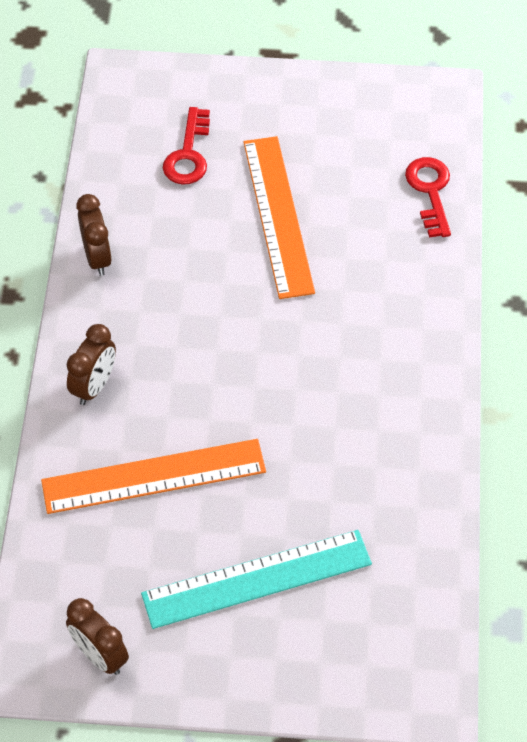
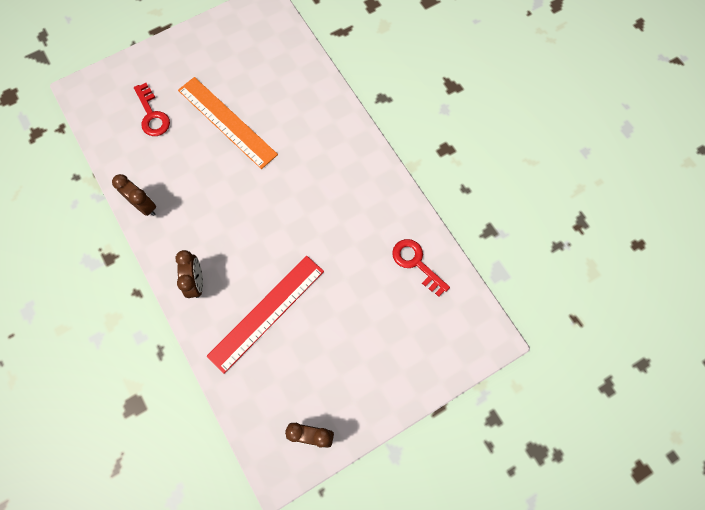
camera: 35 degrees left, 15 degrees up
(154, 476) = (266, 313): orange ruler -> red ruler
(257, 579) = (361, 334): turquoise ruler -> none
(430, 191) = (297, 61): red key -> red key (416, 263)

